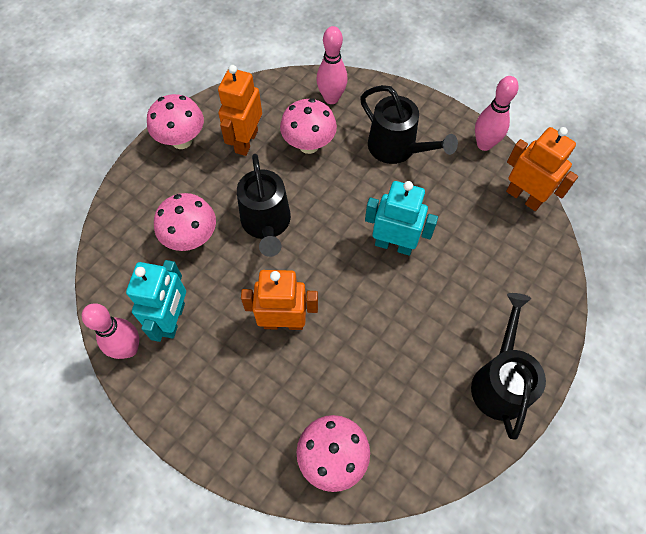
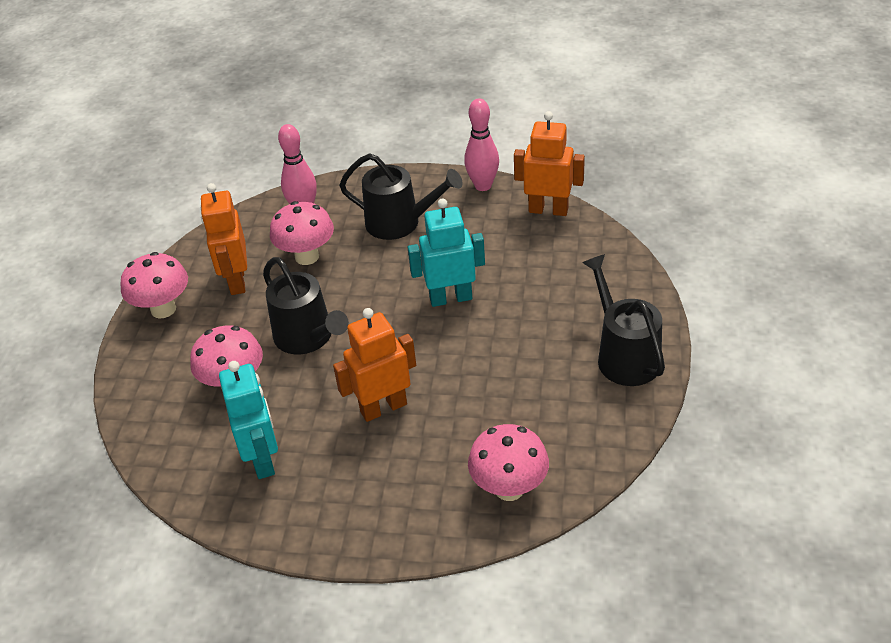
camera: 25 degrees left, 20 degrees down
(129, 349) = (230, 506): pink bowling pin -> none

